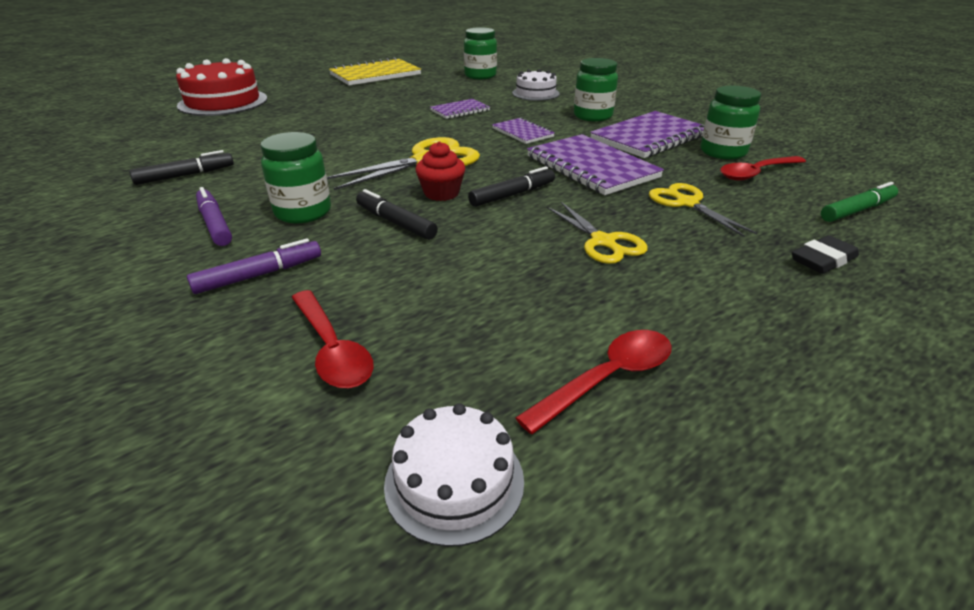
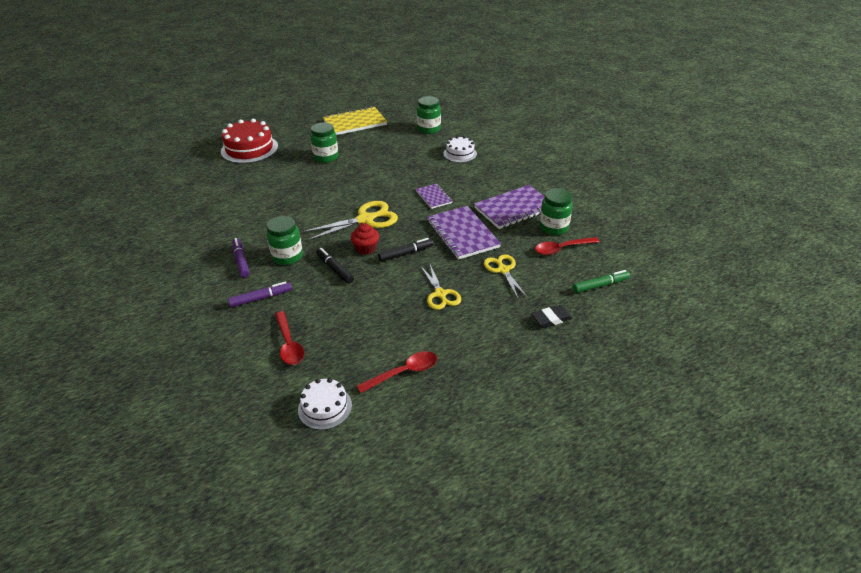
camera: 10 degrees right, 5 degrees up
(185, 175) = (226, 220): black marker -> none
(460, 110) = (401, 170): purple notebook -> none
(592, 116) = (488, 183): green jar -> green jar (326, 157)

